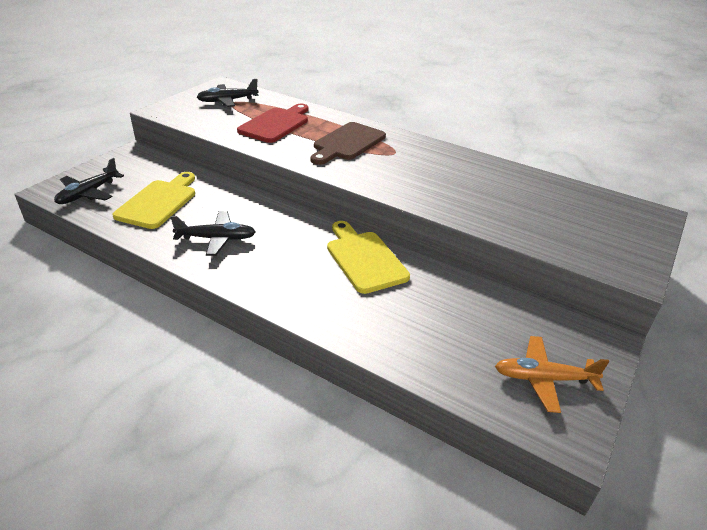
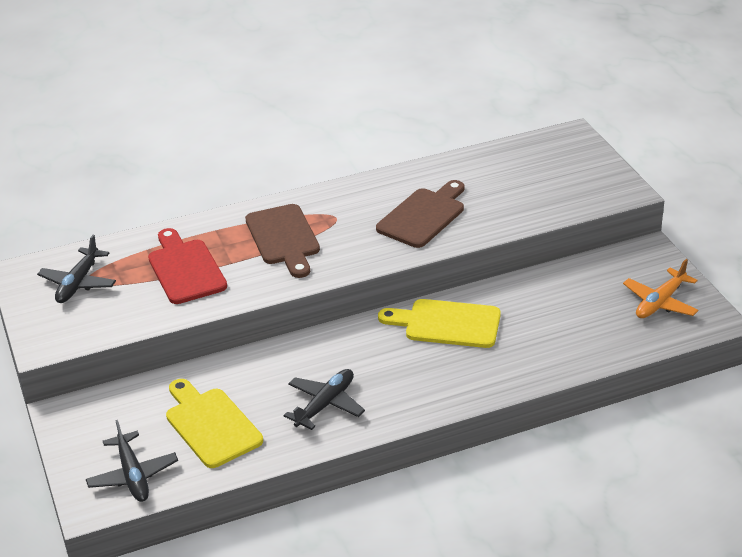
camera: 50 degrees left, 0 degrees up
(445, 184) = (423, 216): none -> brown cutting board

